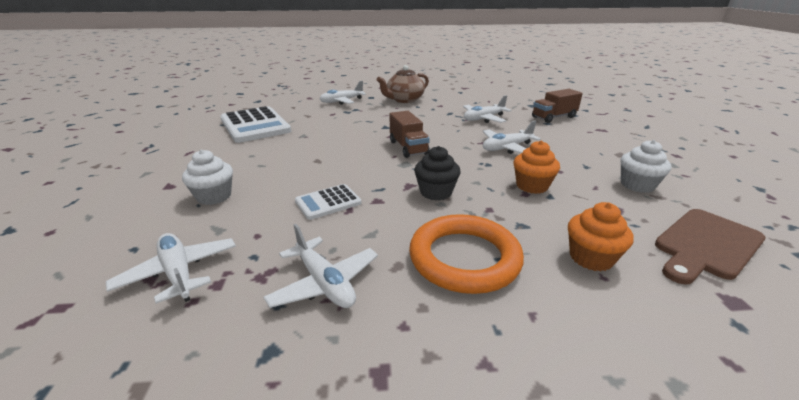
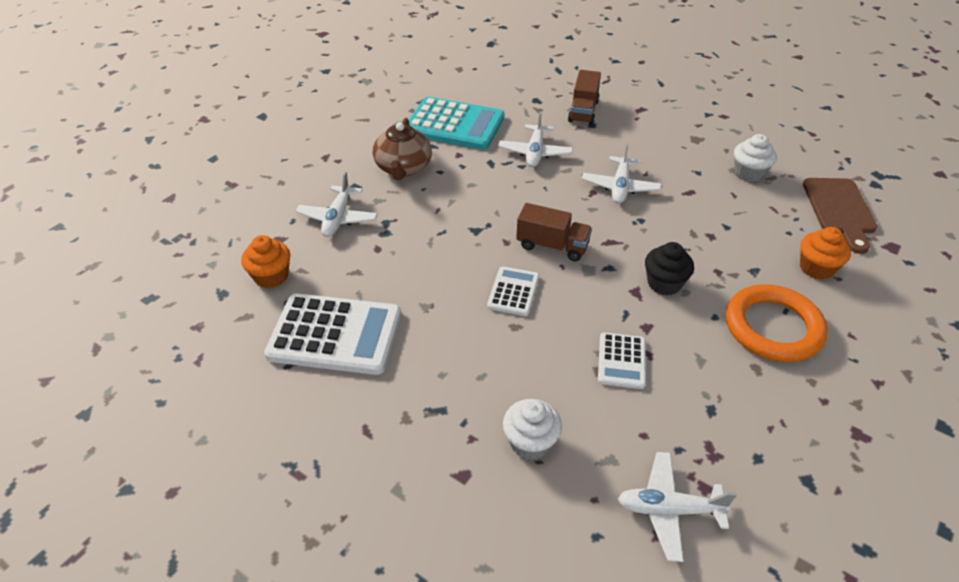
camera: 50 degrees left, 15 degrees up
(324, 283) = (750, 420): white plane -> none
(348, 151) = (513, 291): none -> white calculator
(462, 98) = (454, 125): none -> turquoise calculator
(532, 186) = (702, 224): orange cupcake -> orange cupcake (271, 276)

